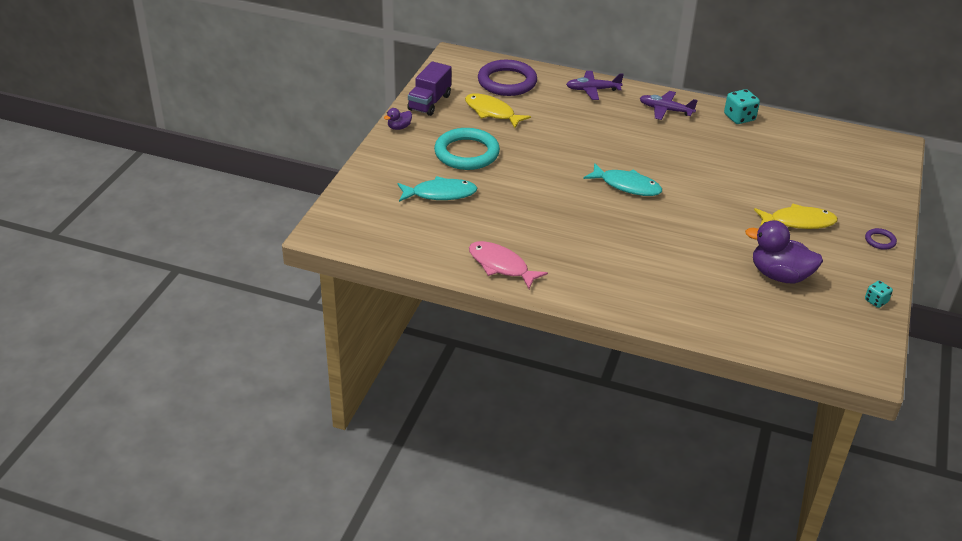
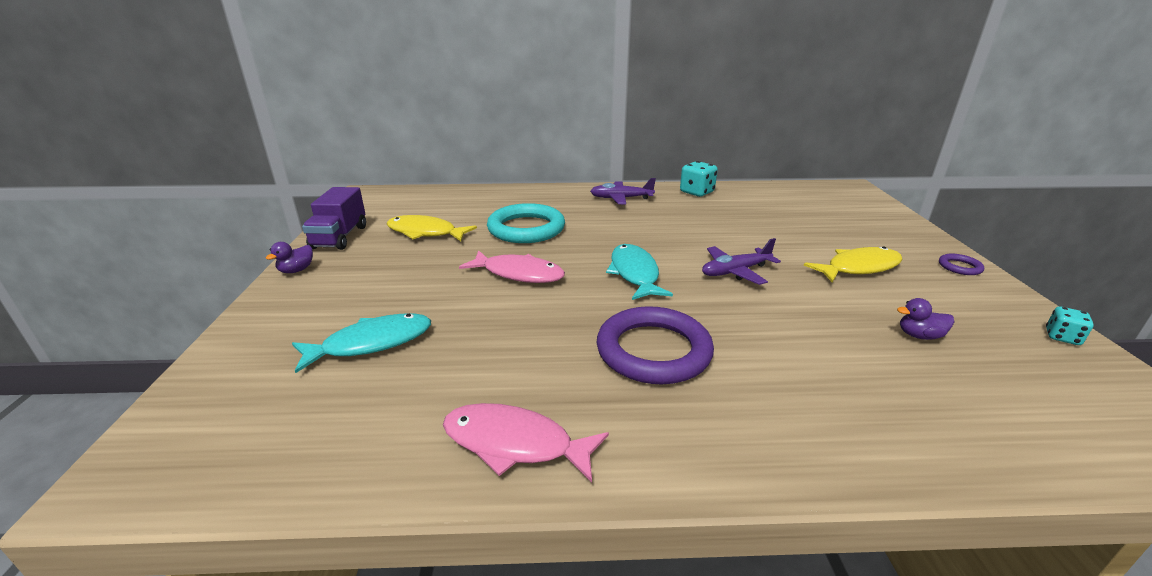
camera: 20 degrees left, 10 degrees down
(466, 153) = (403, 281): turquoise ring -> turquoise ring (526, 229)
(507, 82) = (435, 204): purple ring -> purple ring (653, 351)
(545, 166) = (518, 274): none -> pink fish
(592, 90) = (534, 195): purple plane -> purple plane (735, 271)
(626, 186) = (634, 273): turquoise fish -> turquoise fish turned 105 degrees counterclockwise
(779, 275) = (919, 336): purple duck -> purple duck, size x0.47

